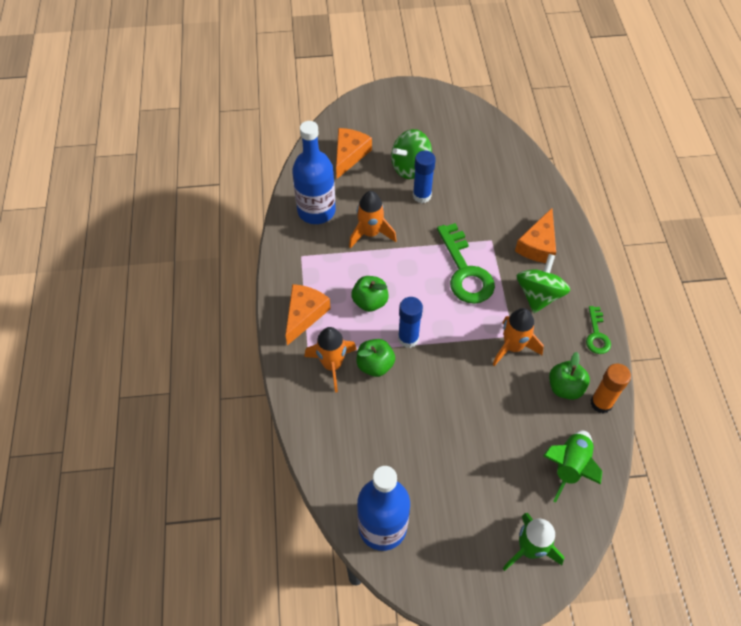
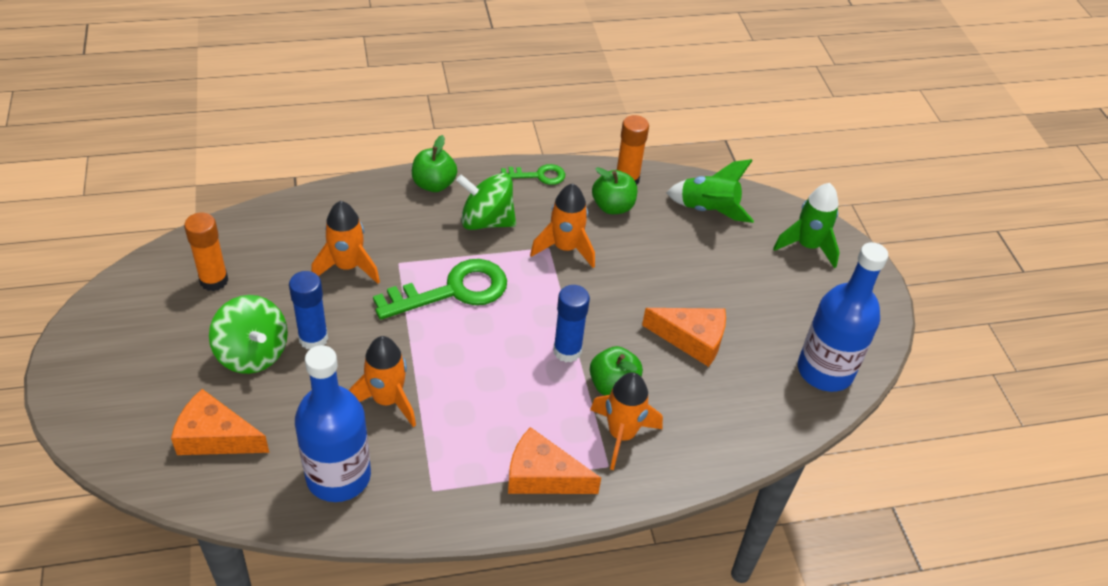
camera: 100 degrees left, 10 degrees down
(370, 302) = (512, 396): green apple -> green apple (434, 184)
(470, 145) = (214, 280): none -> orange glue stick
(486, 212) = (347, 267): none -> orange rocket
(538, 245) = (406, 217): orange cheese -> orange cheese (692, 339)

